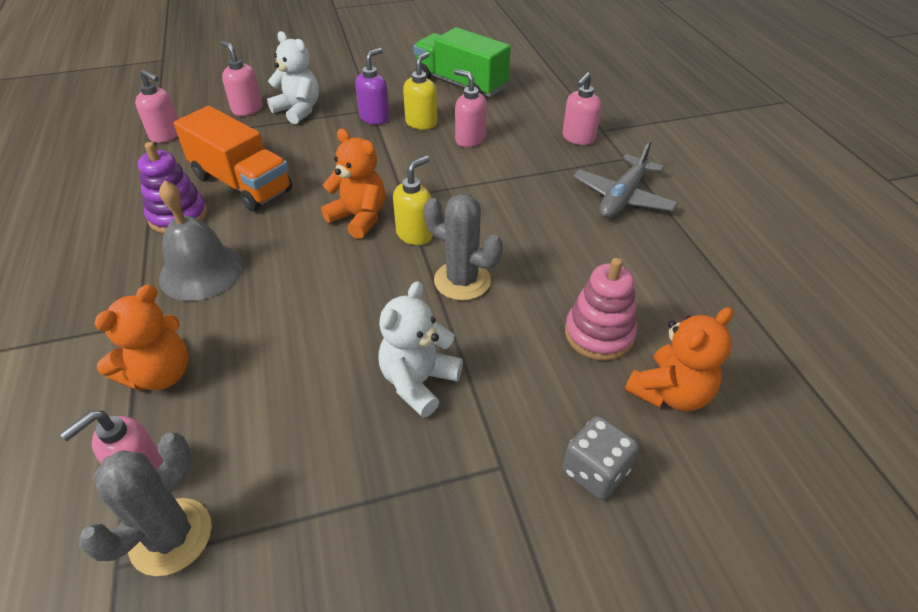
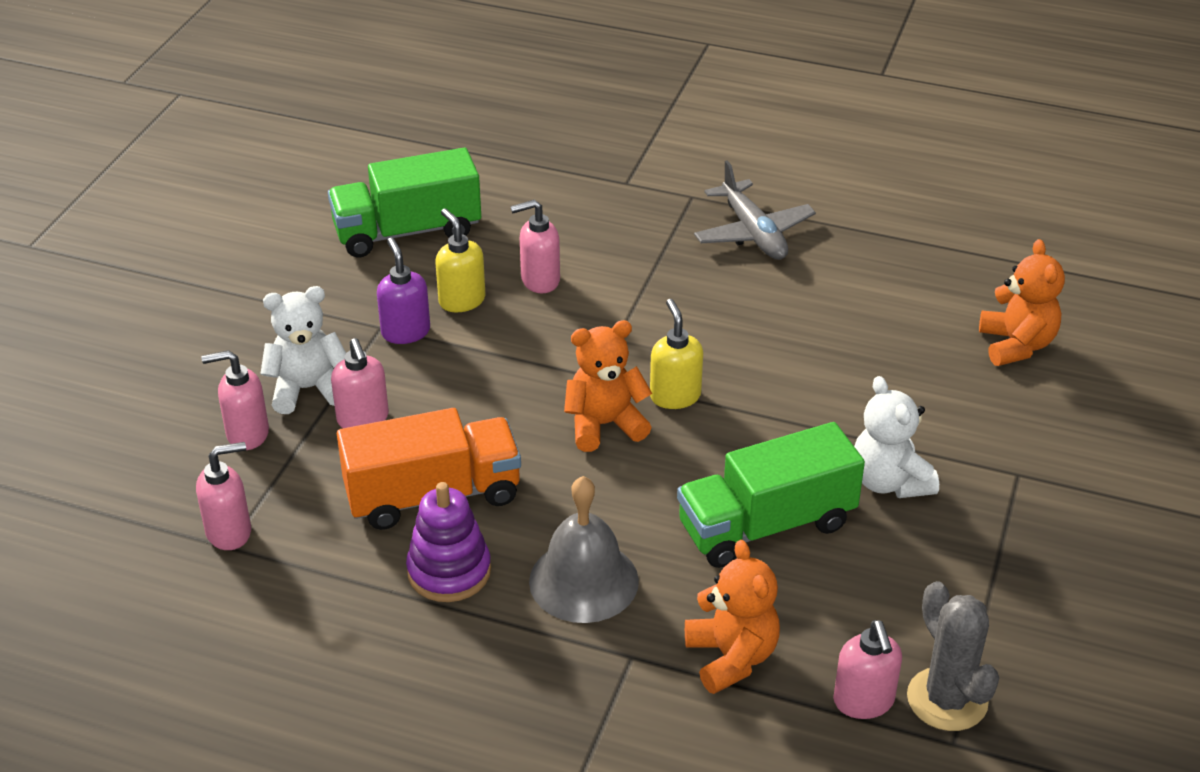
camera: 55 degrees left, 5 degrees down
(315, 333) = (766, 525): none -> green truck
(462, 281) = (778, 396): grey cactus -> none
(578, 138) = (623, 206): pink soap dispenser -> pink soap dispenser (363, 419)
(595, 471) = (1060, 426): grey dice -> none
(599, 334) = (922, 348): pink stacking toy -> none

